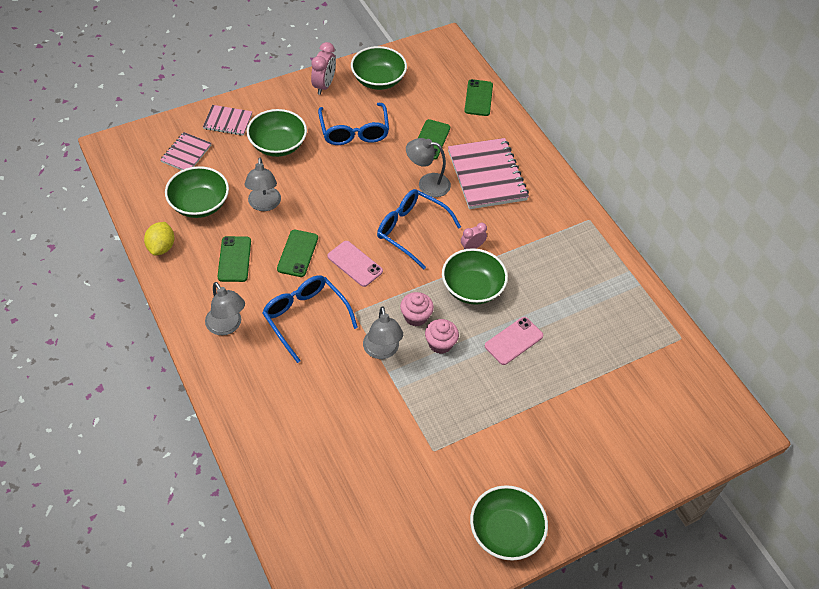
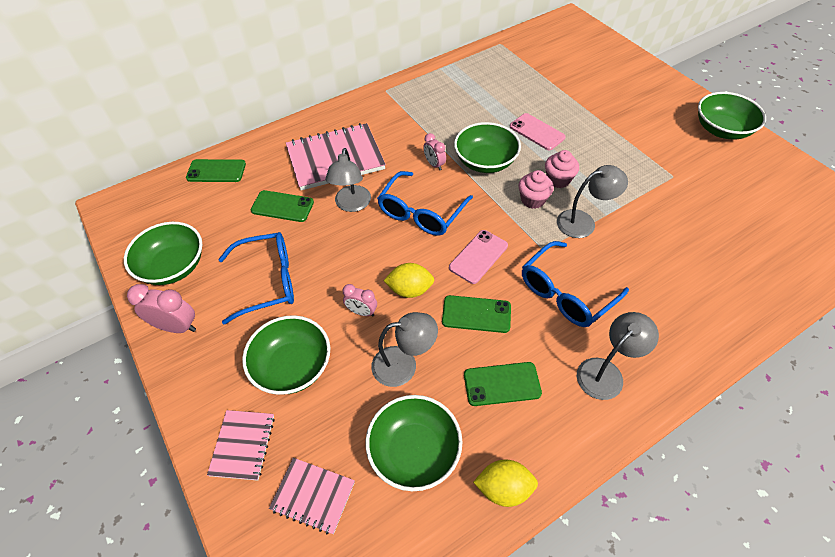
camera: 90 degrees left, 0 degrees up
(315, 184) = (362, 312): none -> pink clock
(329, 214) = (410, 290): none -> yellow lemon

